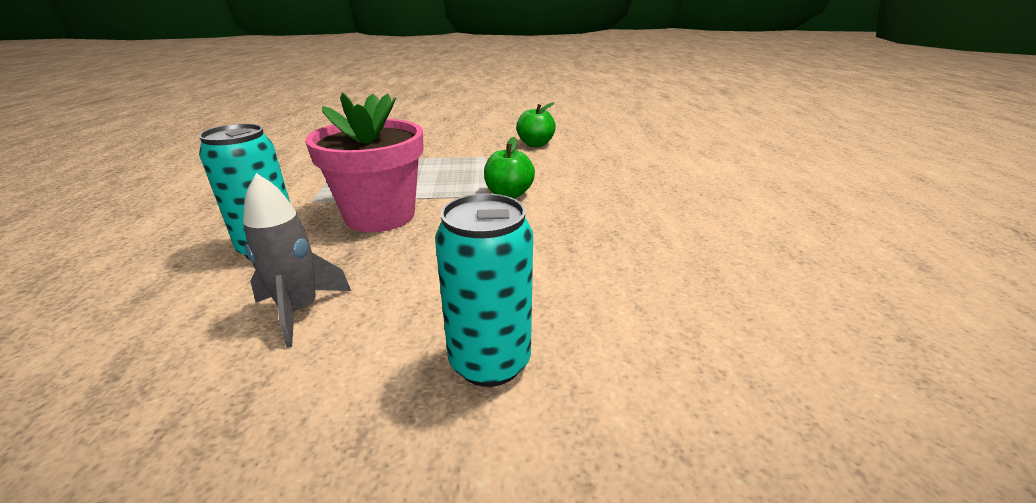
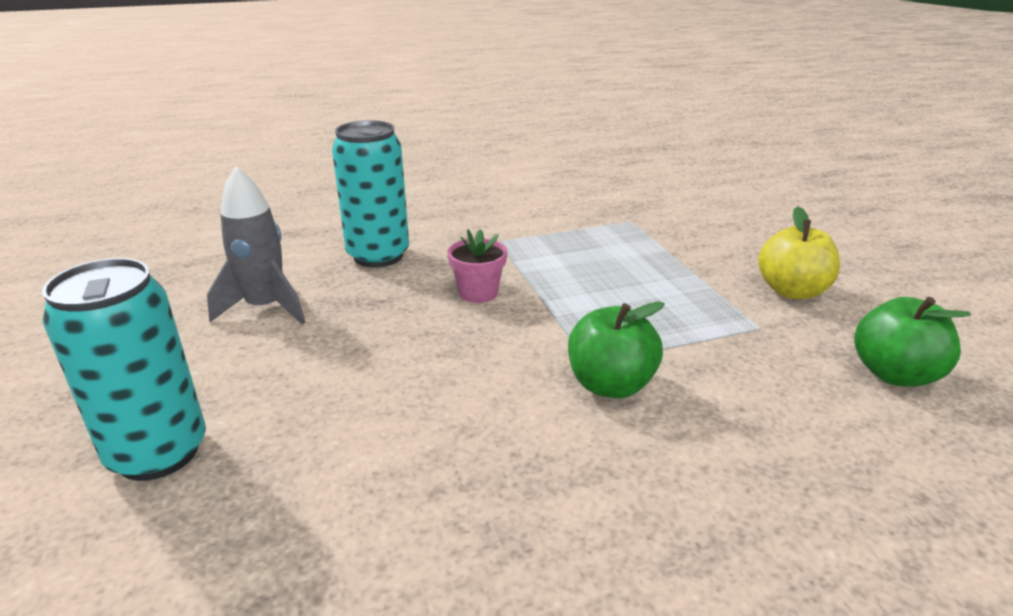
camera: 75 degrees right, 0 degrees up
(380, 216) = (478, 293): pink flower pot -> pink flower pot, size x0.42
(461, 144) = (792, 291): none -> yellow apple

